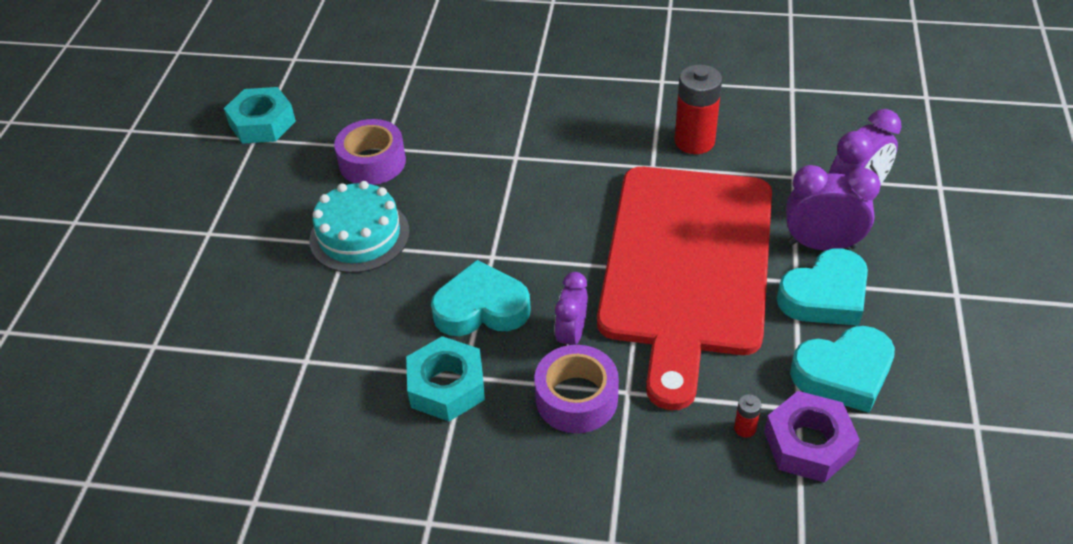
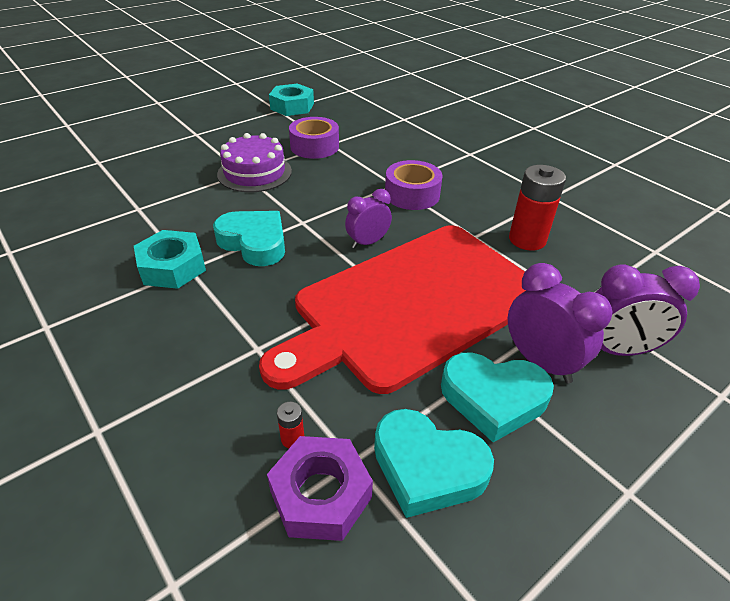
camera: 40 degrees right, 5 degrees down
(359, 235) = (254, 172): turquoise cake -> purple cake
(571, 335) = (278, 291): purple clock -> purple clock (368, 242)
(576, 398) = (223, 327): purple tape -> purple tape (412, 194)

